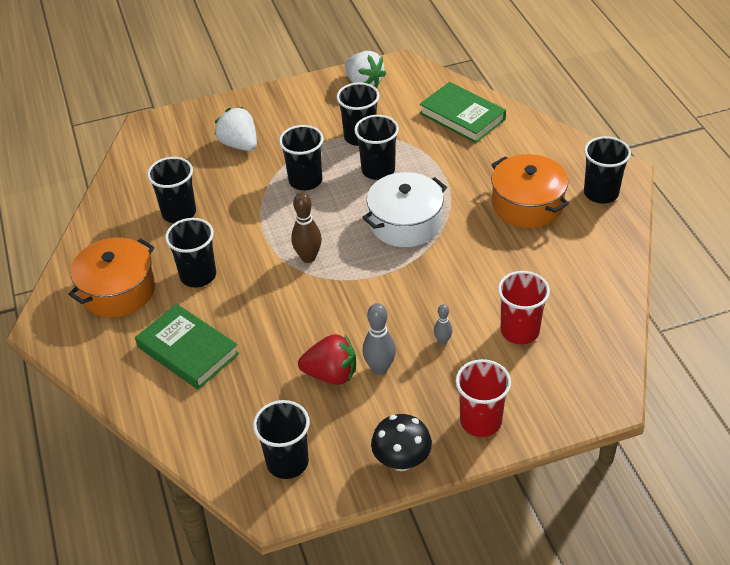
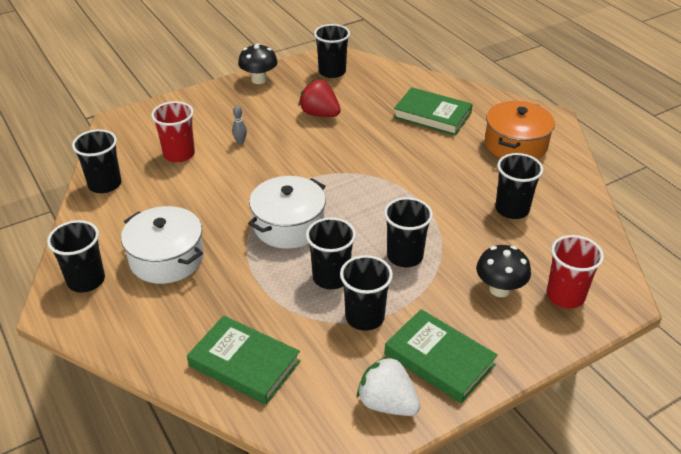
camera: 165 degrees right, 5 degrees down
(198, 275) = (458, 162): black cup -> black cup (105, 184)
(239, 144) = (499, 289): white strawberry -> black mushroom
(308, 257) = (370, 186): brown bowling pin -> none
(315, 103) = (439, 359): none -> green book
(331, 374) = (320, 114): red strawberry -> red strawberry turned 45 degrees clockwise
(380, 368) = (285, 121): grey bowling pin -> none
(480, 421) = (208, 102): red cup -> red cup (565, 296)
(527, 204) = (166, 258): orange pot -> white pot

